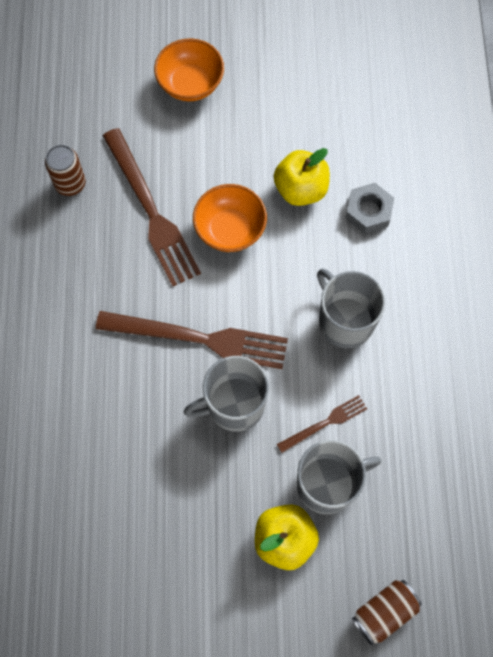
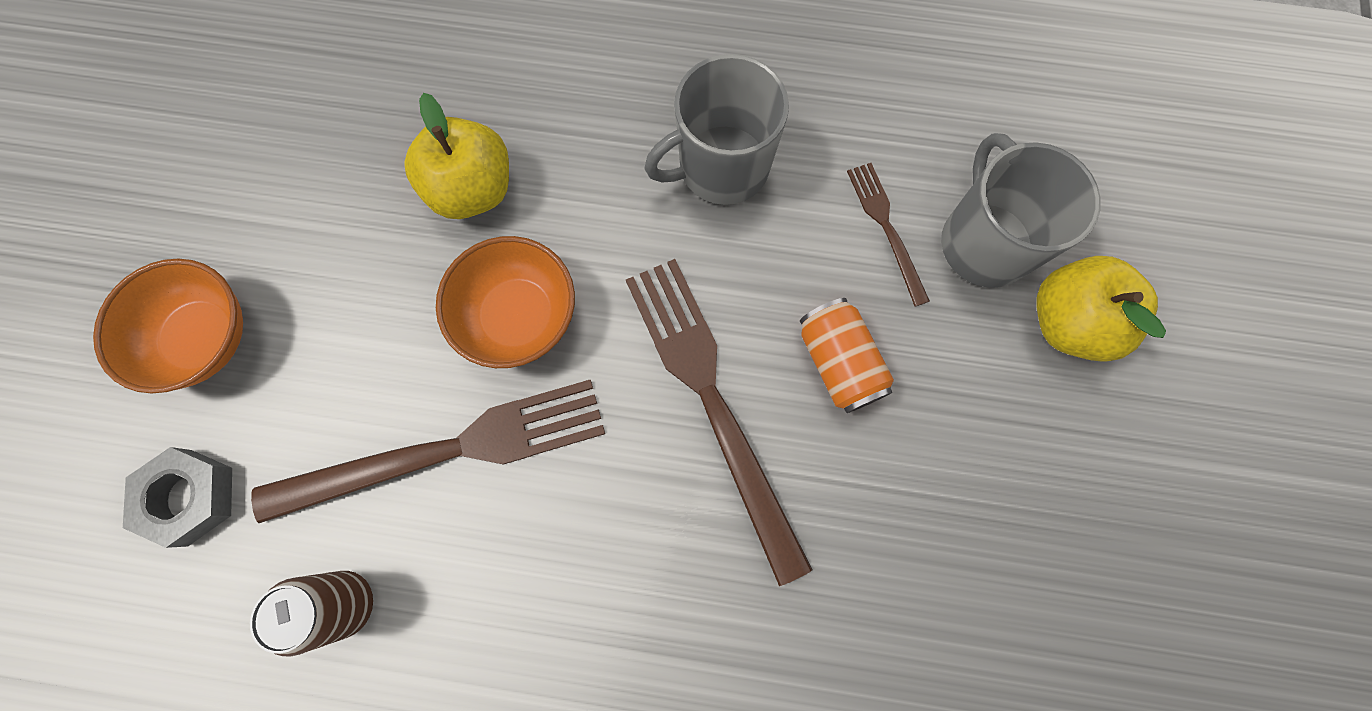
camera: 80 degrees left, 5 degrees up
(199, 339) = (712, 402): brown fork -> brown fork turned 45 degrees counterclockwise
(234, 405) = (838, 362): grey mug -> orange can
(368, 211) = (539, 96): grey nut -> grey nut (189, 497)
(384, 612) = (1180, 201): brown can -> none

